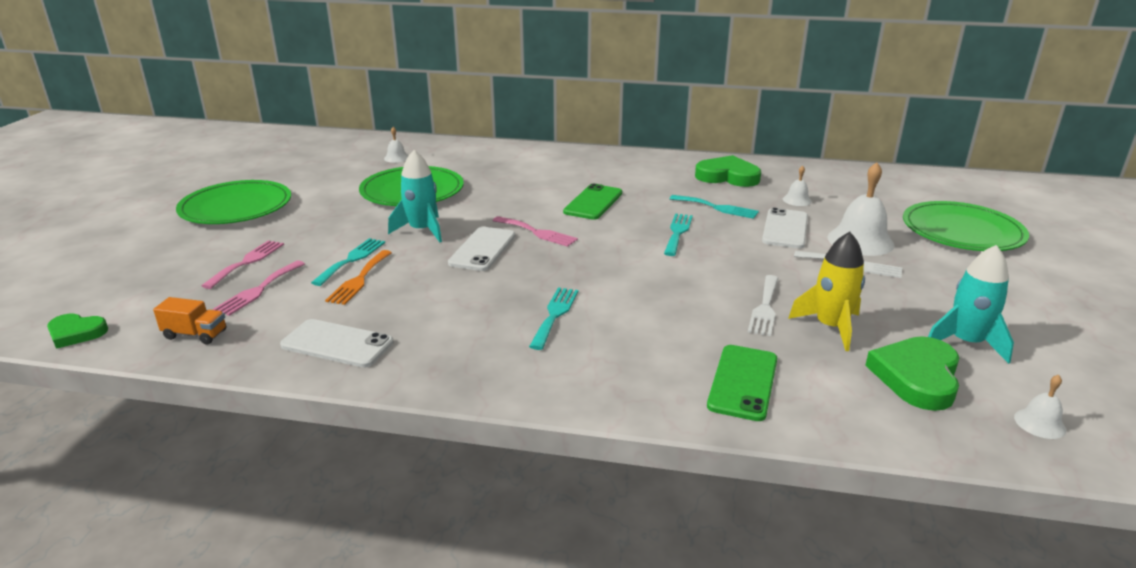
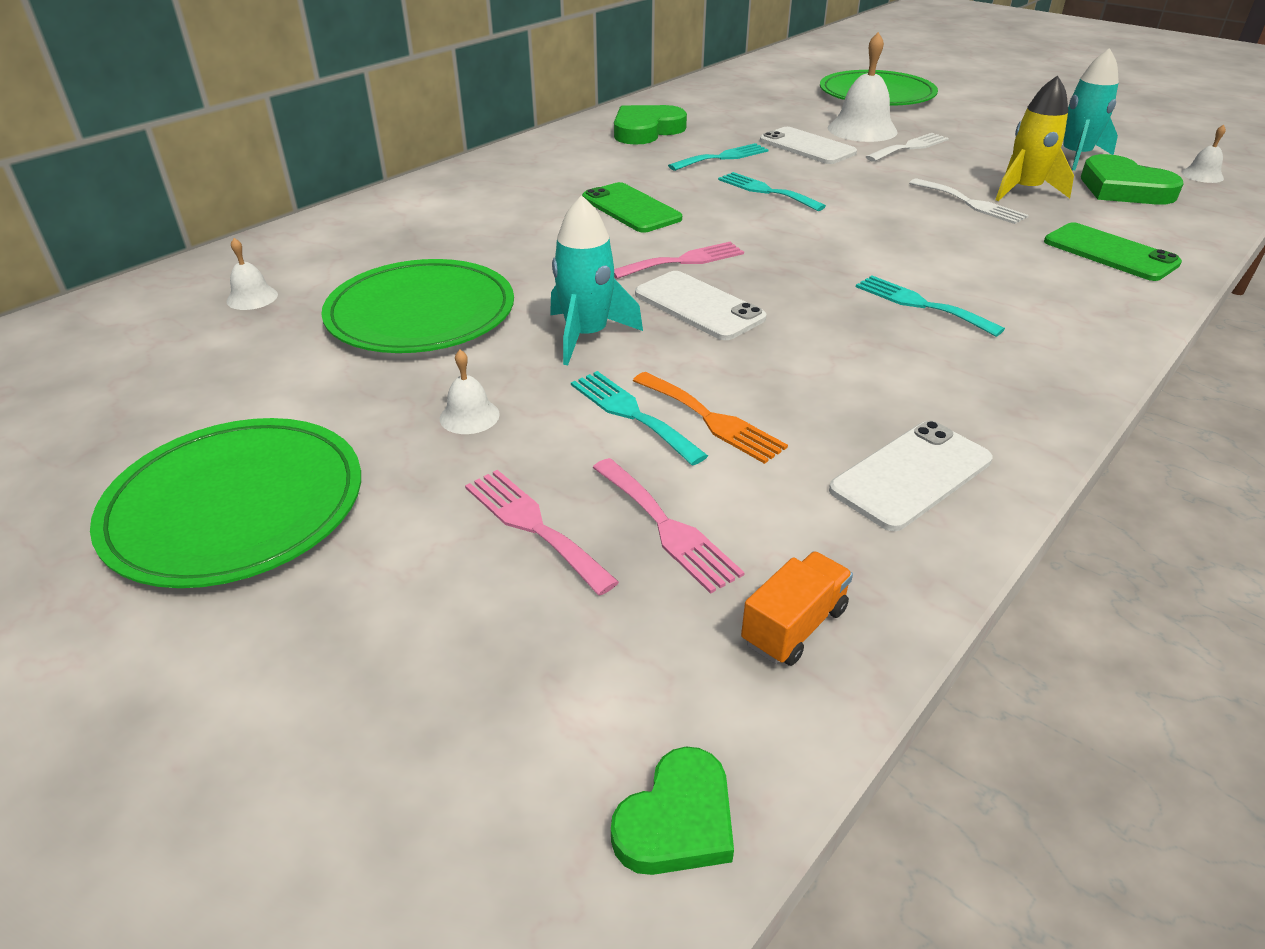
camera: 60 degrees left, 10 degrees up
(797, 200) = (745, 123): white bell -> white bell (469, 416)

